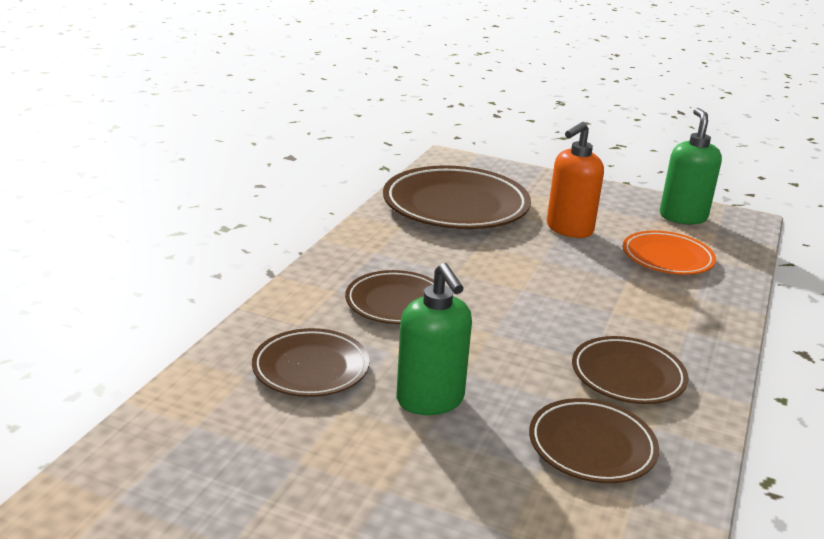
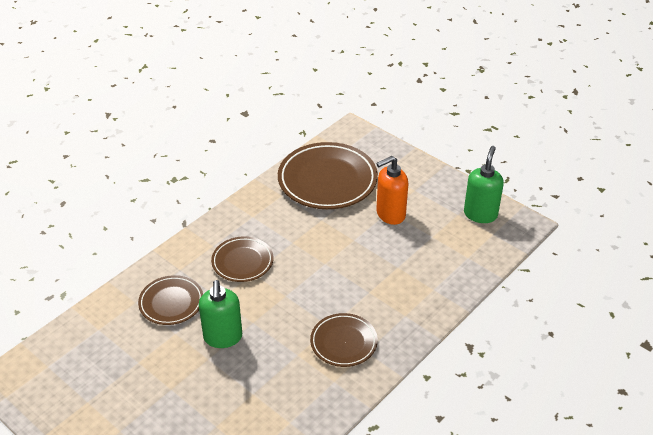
camera: 20 degrees right, 15 degrees up
(591, 446) = (290, 385): brown plate -> none
(667, 258) = (439, 252): orange plate -> none

